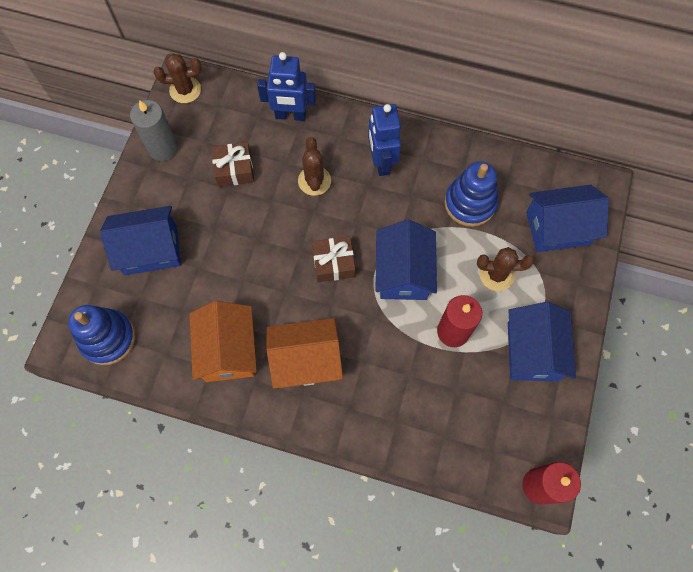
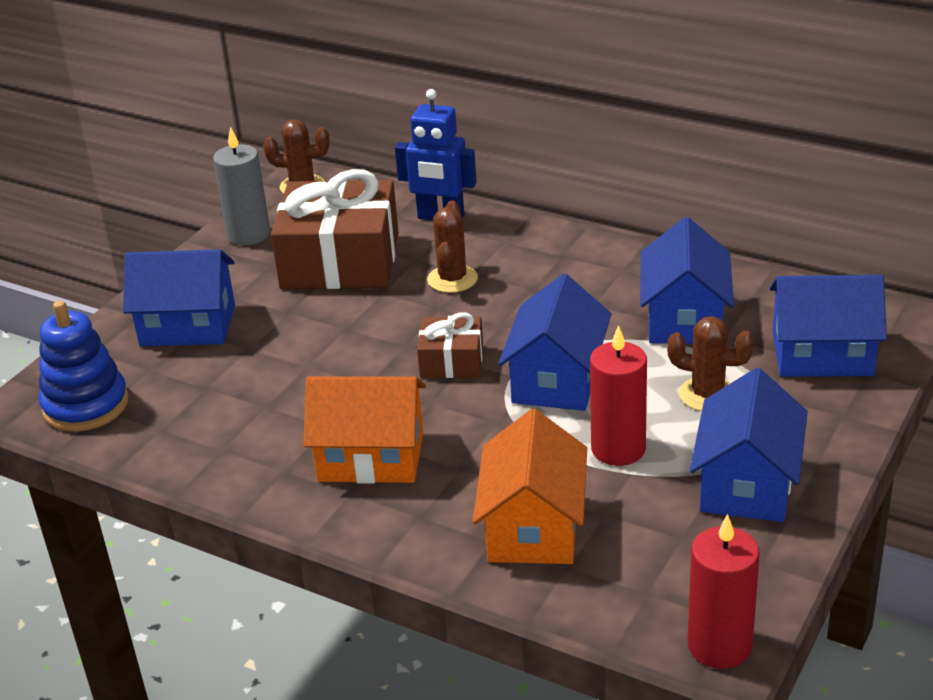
camera: 15 degrees right, 35 degrees down
(228, 350) = (256, 434): orange house -> orange house (533, 527)
(234, 170) = (340, 260): brown gift -> brown gift, size x2.01
(381, 162) = (559, 269): blue robot -> none
(470, 203) = (684, 318): blue stacking toy -> blue house

